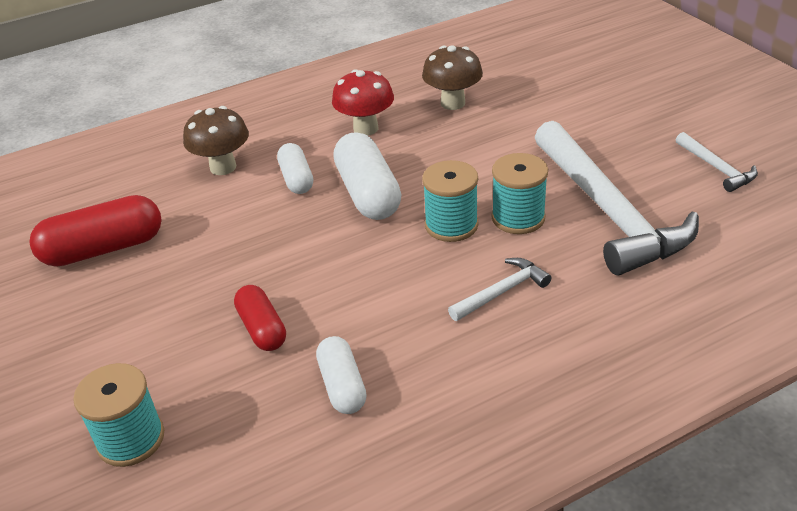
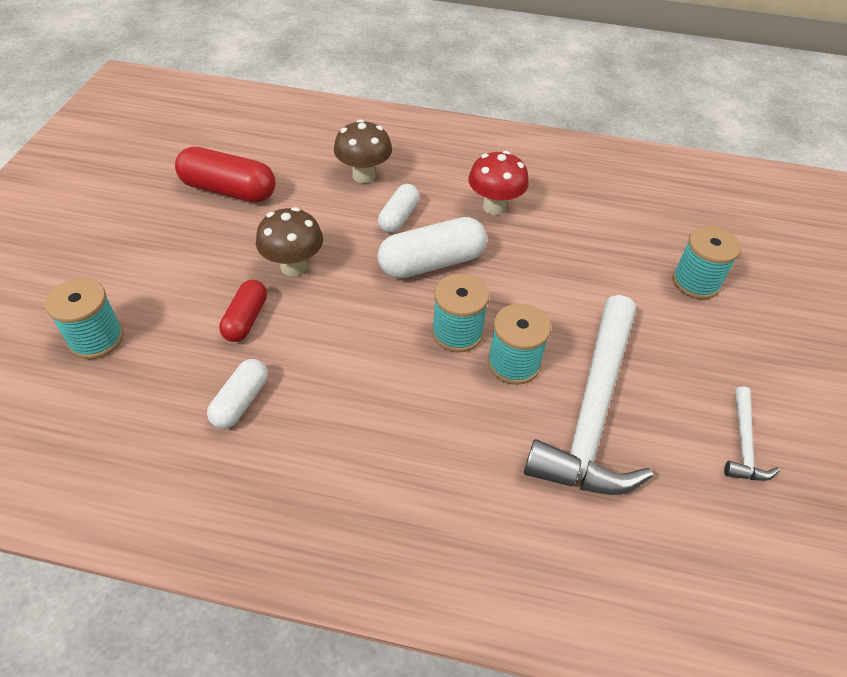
camera: 35 degrees right, 10 degrees up
(368, 193) = (432, 263): white capsule -> white capsule turned 45 degrees clockwise
(453, 103) = (587, 226): brown mushroom -> brown mushroom (293, 266)
(502, 292) = (425, 416): white hammer -> none
(569, 95) = (695, 282): none -> turquoise spool

